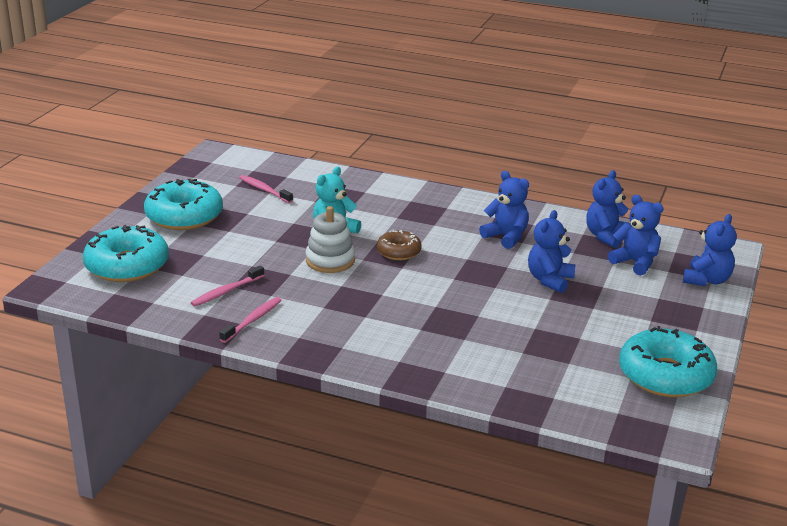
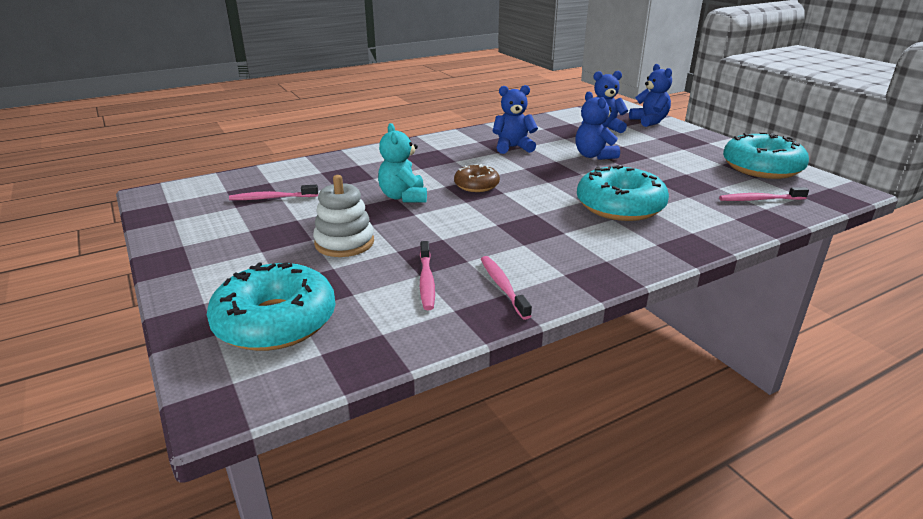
camera: 50 degrees left, 0 degrees up
(184, 216) = (238, 250): turquoise donut -> turquoise donut (620, 206)
(330, 260) = (447, 214): white stacking toy -> white stacking toy (344, 243)
(571, 390) = (760, 200): none -> pink toothbrush
(606, 236) = (557, 124): blue teddy bear -> none

